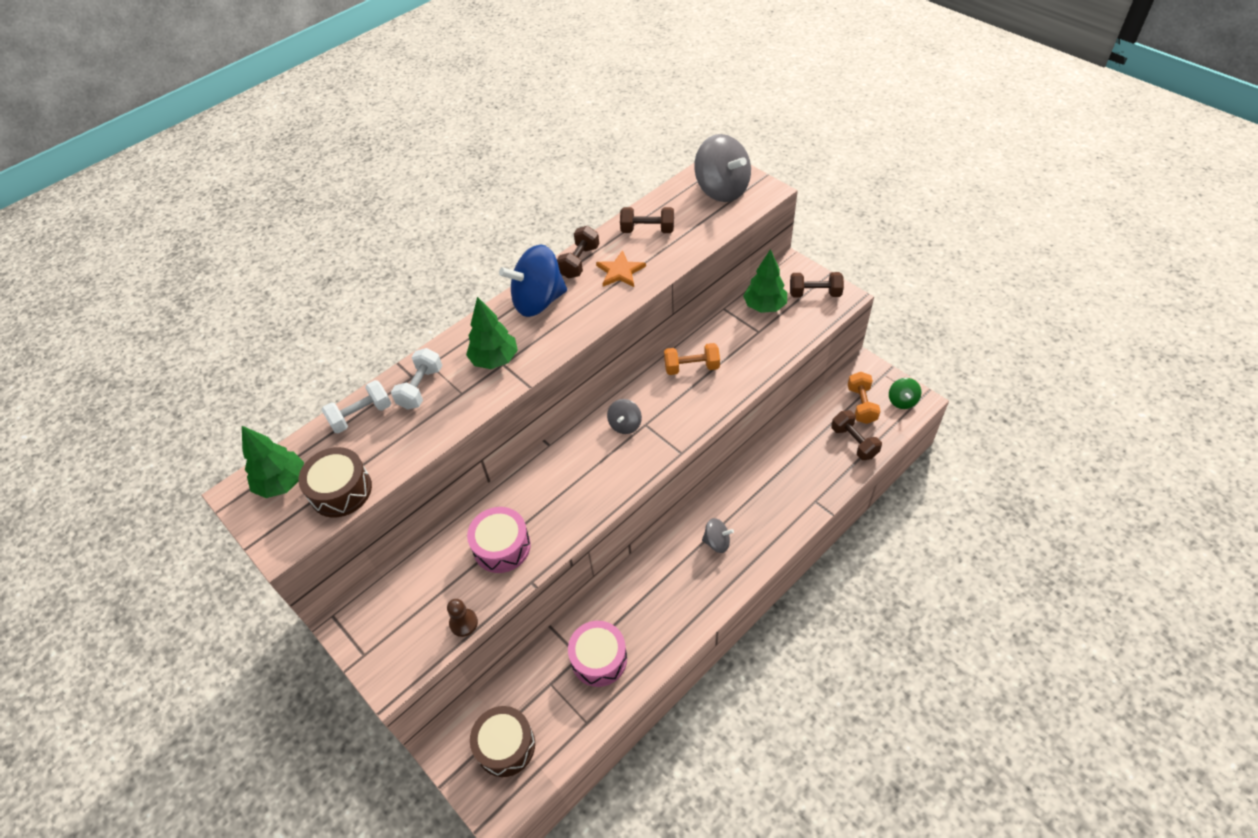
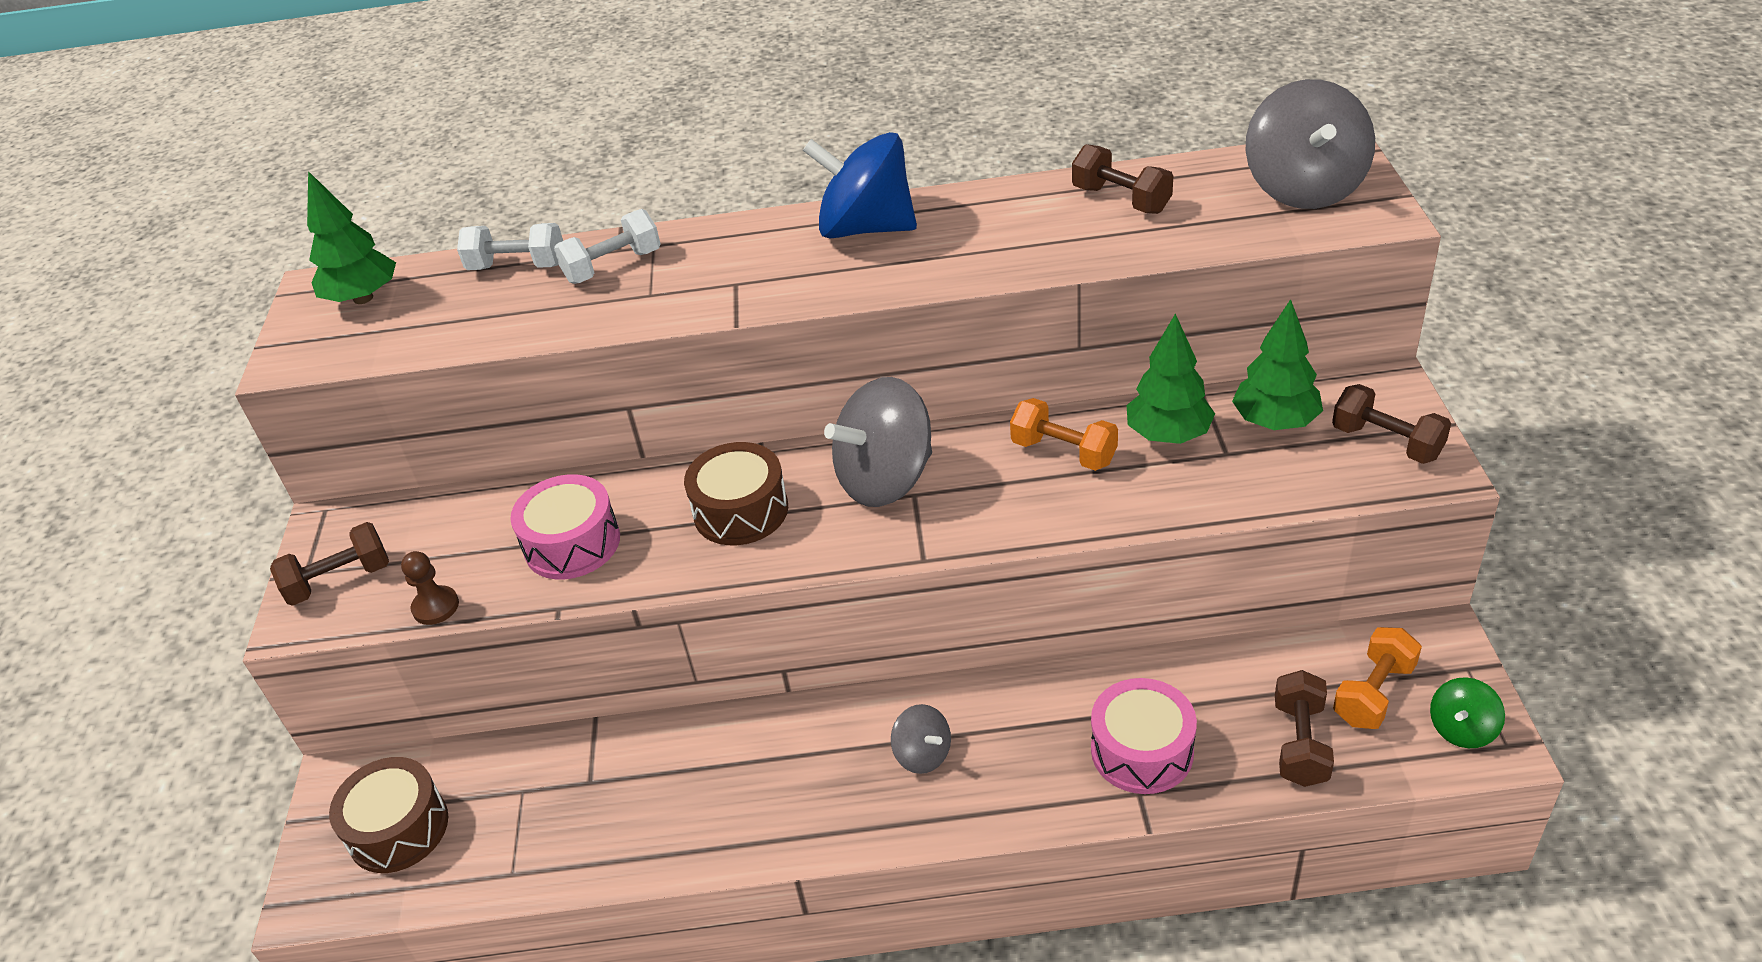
camera: 40 degrees right, 10 degrees down
(341, 490) = (405, 336): brown drum -> brown drum (741, 510)
(495, 360) = (732, 274): green tree -> green tree (1168, 435)
(579, 262) = (976, 202): brown dumbbell -> brown dumbbell (339, 580)
(599, 659) = (609, 802): pink drum -> pink drum (1142, 751)
(620, 271) = (1019, 237): orange star -> none
(625, 425) = (886, 479): grey spinning top -> grey spinning top, size x2.00

